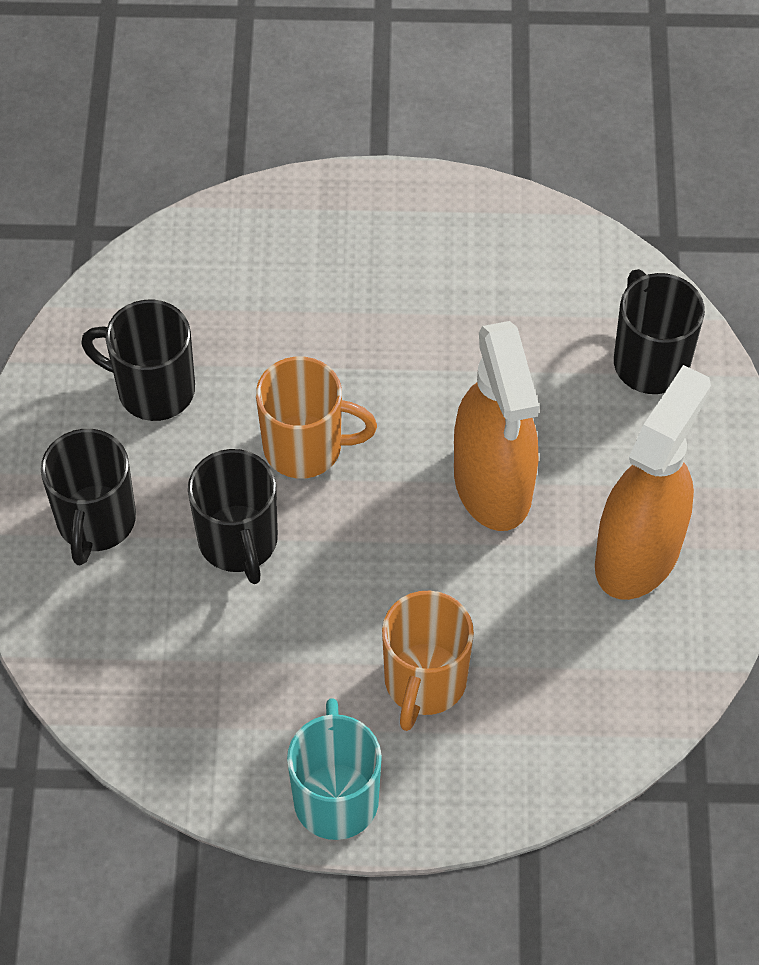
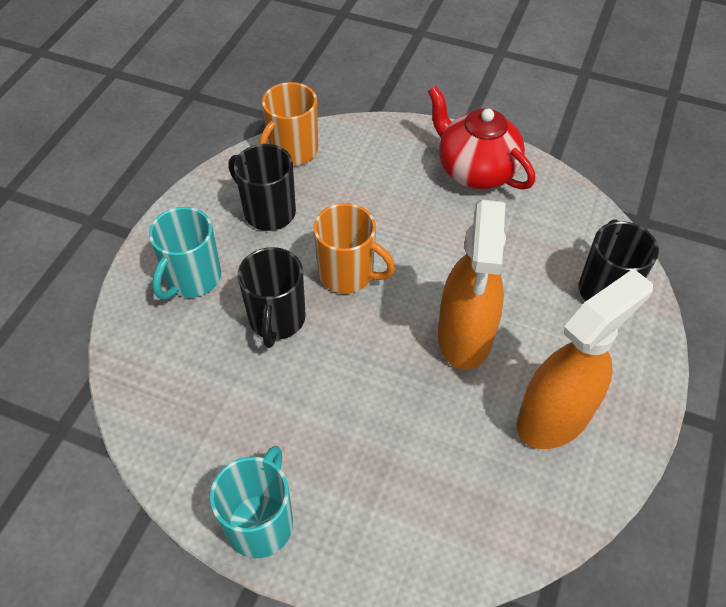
camera: 20 degrees right, 5 degrees down
(95, 522) = (192, 279): black mug -> turquoise mug
(419, 234) = (475, 170): none -> red teapot
(424, 682) = (361, 458): orange mug -> orange mug (292, 151)

